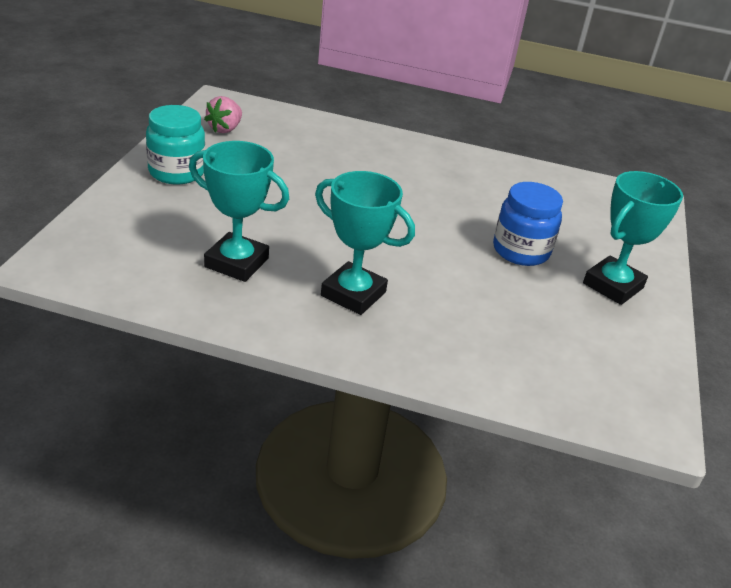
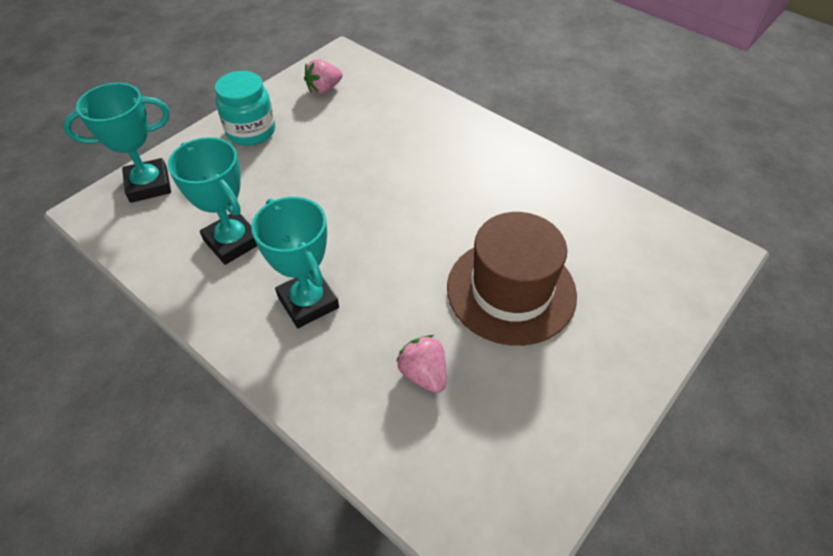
camera: 30 degrees right, 15 degrees up
(498, 322) = (423, 374): none -> pink strawberry
(521, 251) = (511, 290): blue jar -> brown hat
(613, 286) = (584, 361): turquoise trophy -> turquoise trophy (149, 185)

